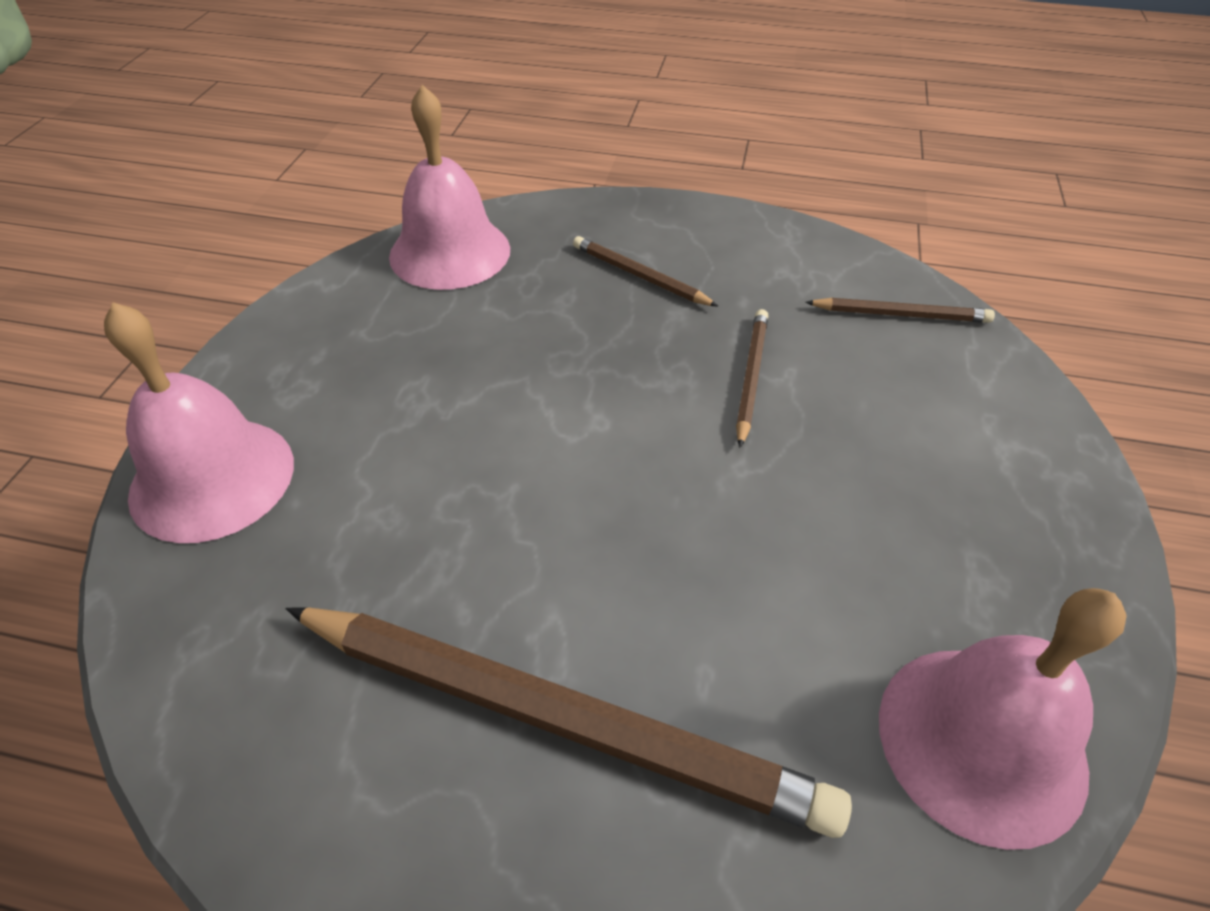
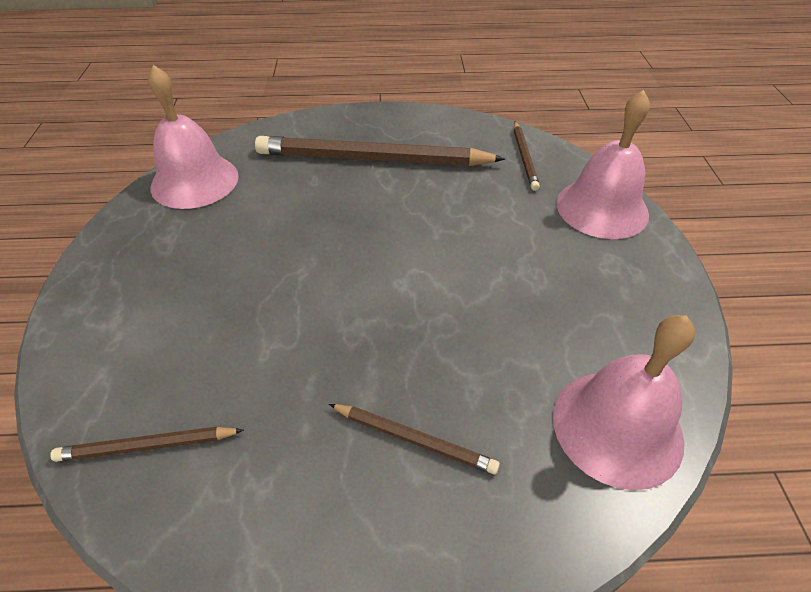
camera: 165 degrees right, 0 degrees up
(751, 377) = (296, 341): brown pencil -> brown pencil (524, 157)

